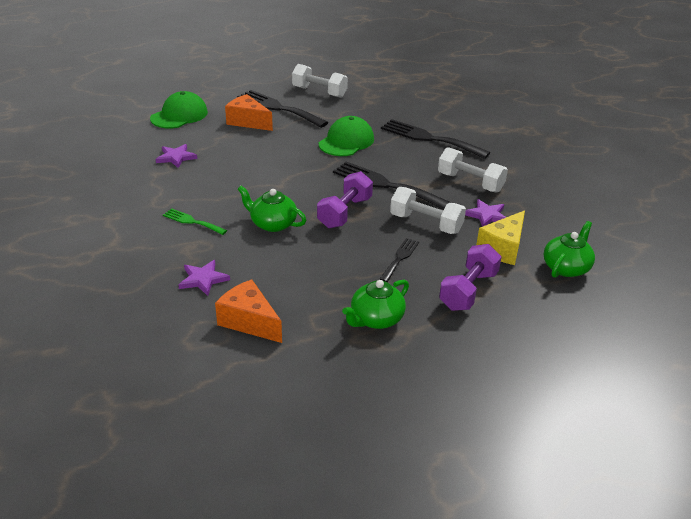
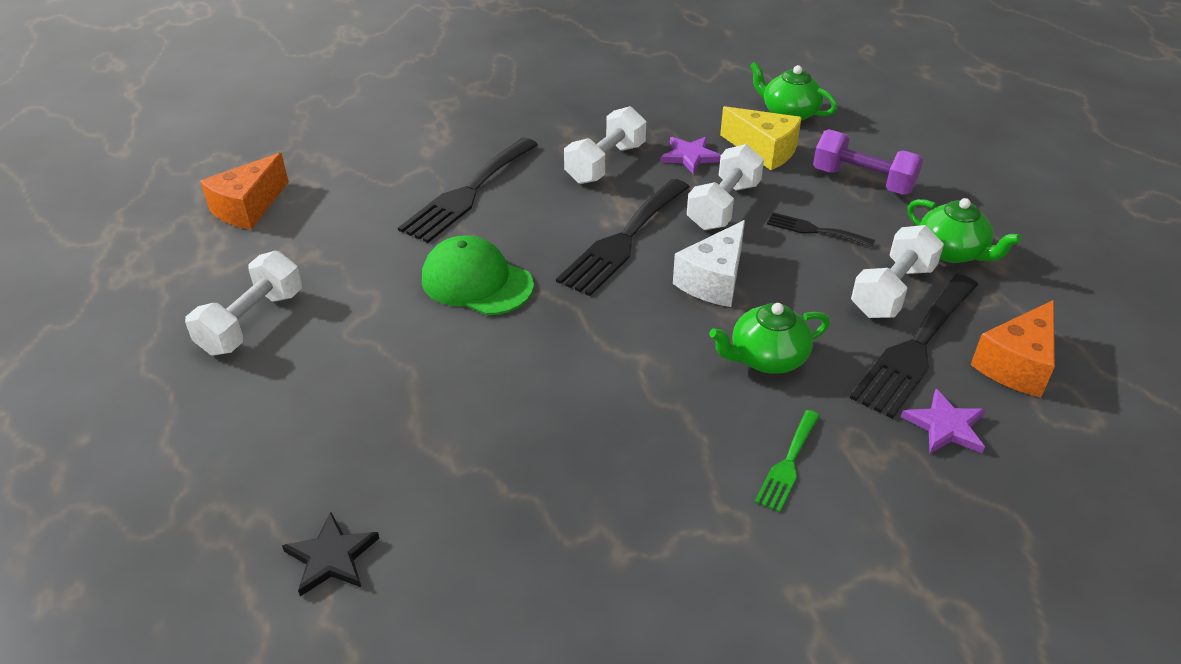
camera: 90 degrees left, 5 degrees up
(176, 157) = (547, 529): purple star -> none
(179, 115) = (331, 557): green cap -> black star
(248, 122) = (382, 424): orange cheese -> orange cheese (248, 207)
(272, 224) = (767, 358): green teapot -> green teapot turned 45 degrees clockwise
(278, 108) = (320, 380): black fork -> black fork (915, 348)
(330, 281) = (892, 291): none -> white dumbbell
(345, 213) = (714, 280): purple dumbbell -> white cheese

